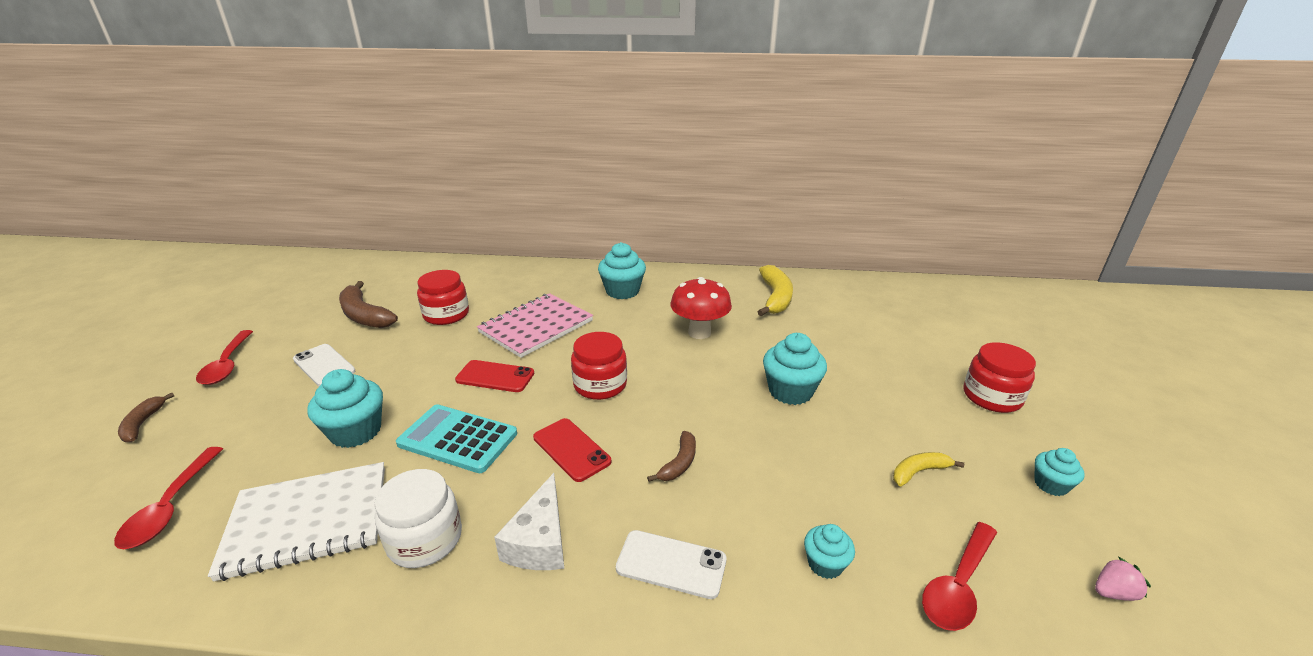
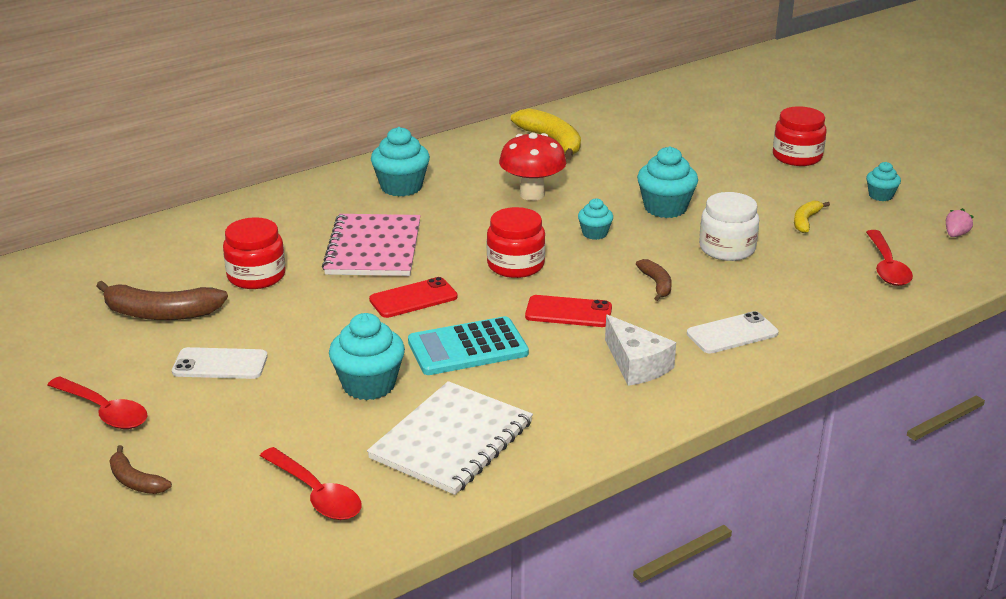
camera: 40 degrees left, 0 degrees up
(425, 539) = (559, 403): white jar -> white jar (727, 248)
(825, 564) = (813, 291): turquoise cupcake -> turquoise cupcake (594, 233)

